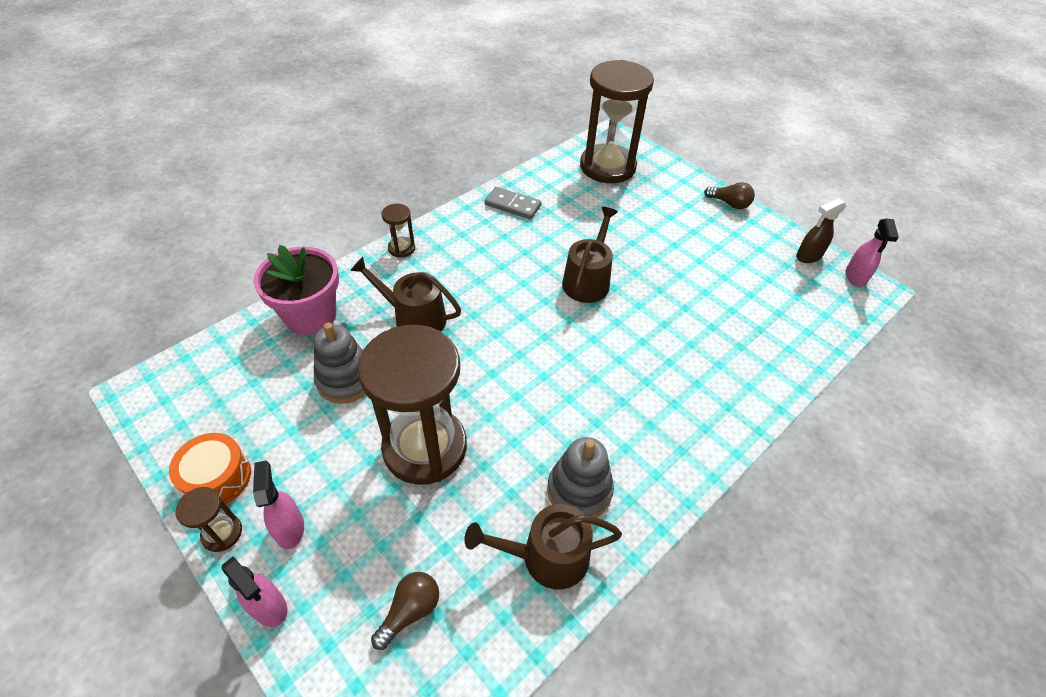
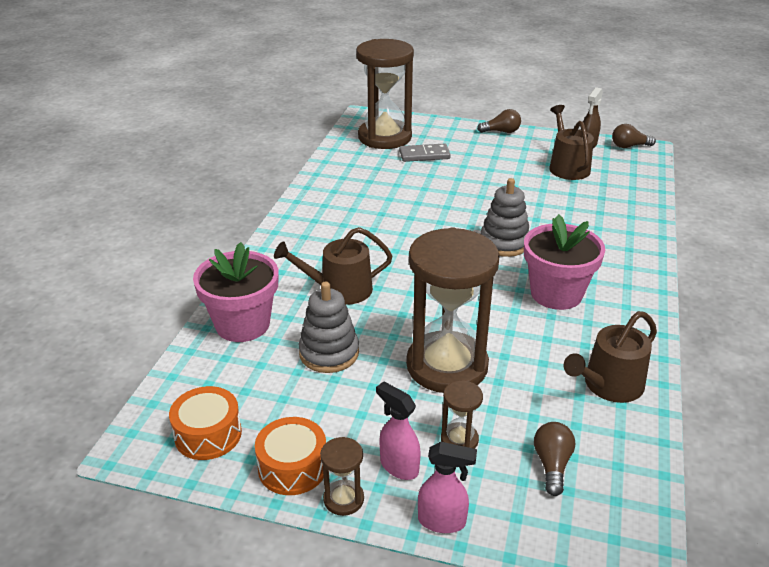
camera: 30 degrees left, 15 degrees down
(192, 409) = (208, 434): none -> orange drum
(401, 248) = (271, 248): brown hourglass -> brown hourglass (459, 439)
(513, 205) = (335, 187): grey domino -> grey domino (424, 155)
(579, 490) = (587, 338): grey stacking toy -> grey stacking toy (504, 243)
(588, 280) = (451, 213): brown watering can -> brown watering can (567, 167)
(599, 422) = (556, 294): none -> pink flower pot
(855, 277) = (629, 146): pink spray bottle -> brown light bulb

